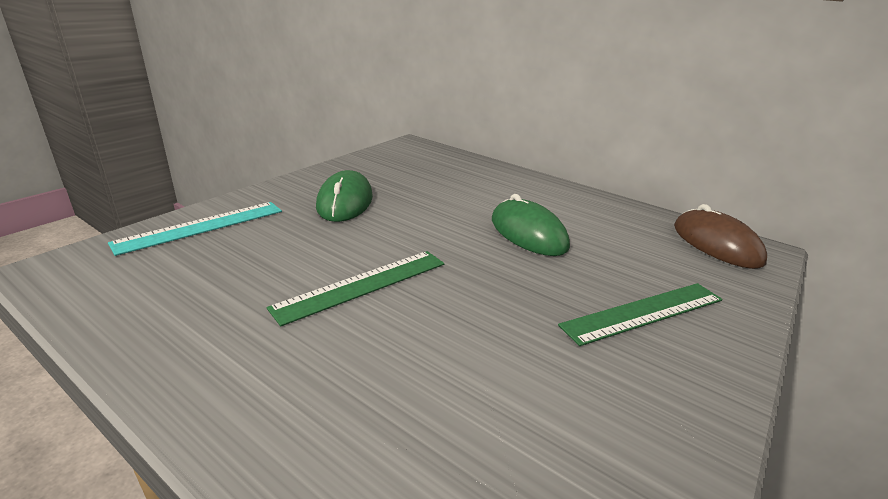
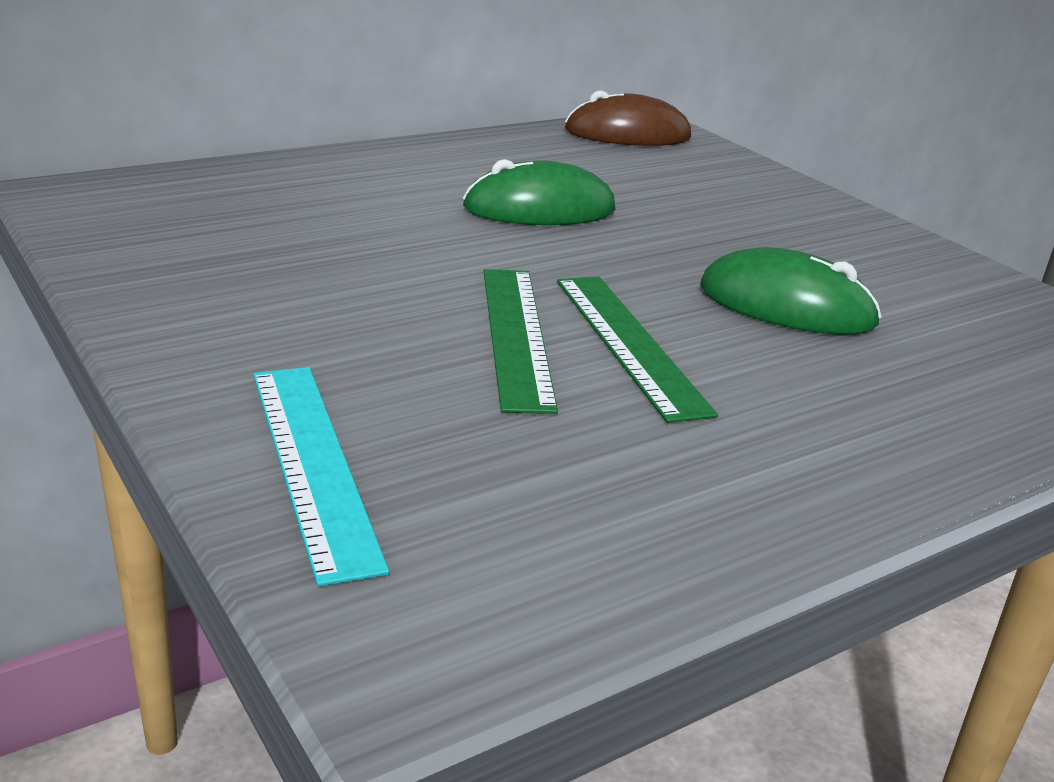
camera: 70 degrees left, 0 degrees up
(345, 202) = (315, 306): green mouse -> green mouse (786, 305)
(643, 312) = (752, 211): green ruler -> green ruler (516, 335)

